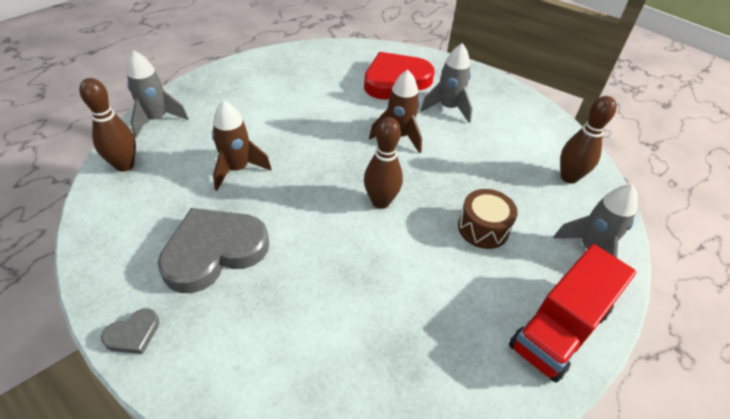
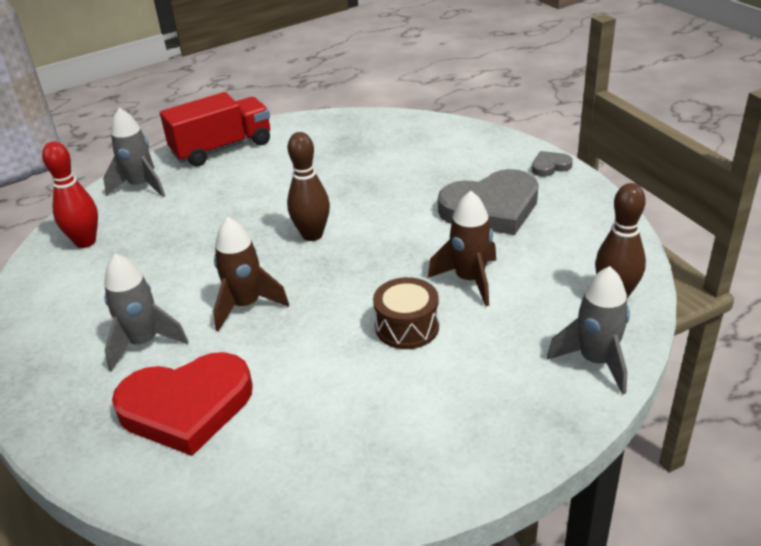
camera: 160 degrees left, 10 degrees down
(483, 228) = (224, 207): brown drum -> brown drum (407, 327)
(569, 177) = (85, 242): brown bowling pin -> red bowling pin

